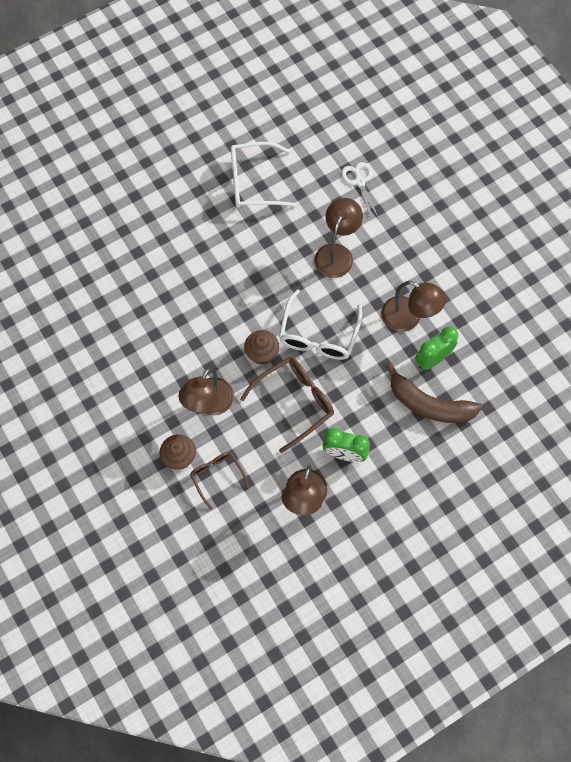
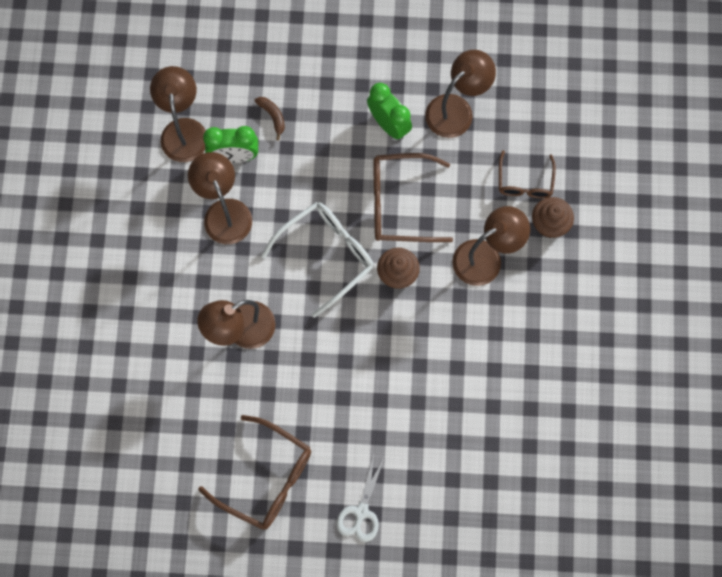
camera: 145 degrees left, 5 degrees up
(254, 182) = (266, 478): white glasses -> brown glasses
(359, 181) = (151, 398): white scissors -> white scissors (361, 512)
(429, 404) = (273, 116): brown banana -> brown banana, size x0.42
(481, 354) = (183, 130): none -> brown lamp

